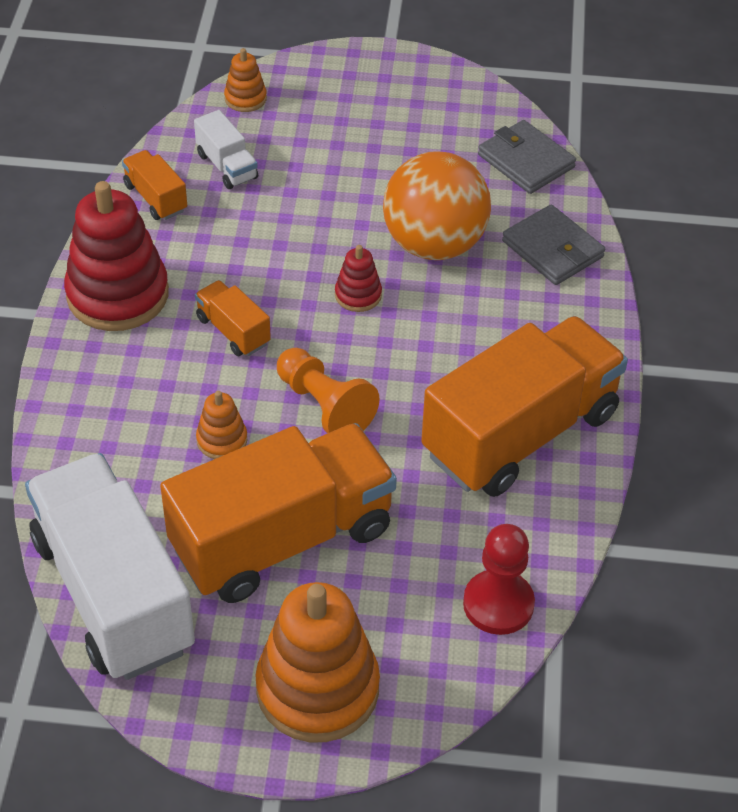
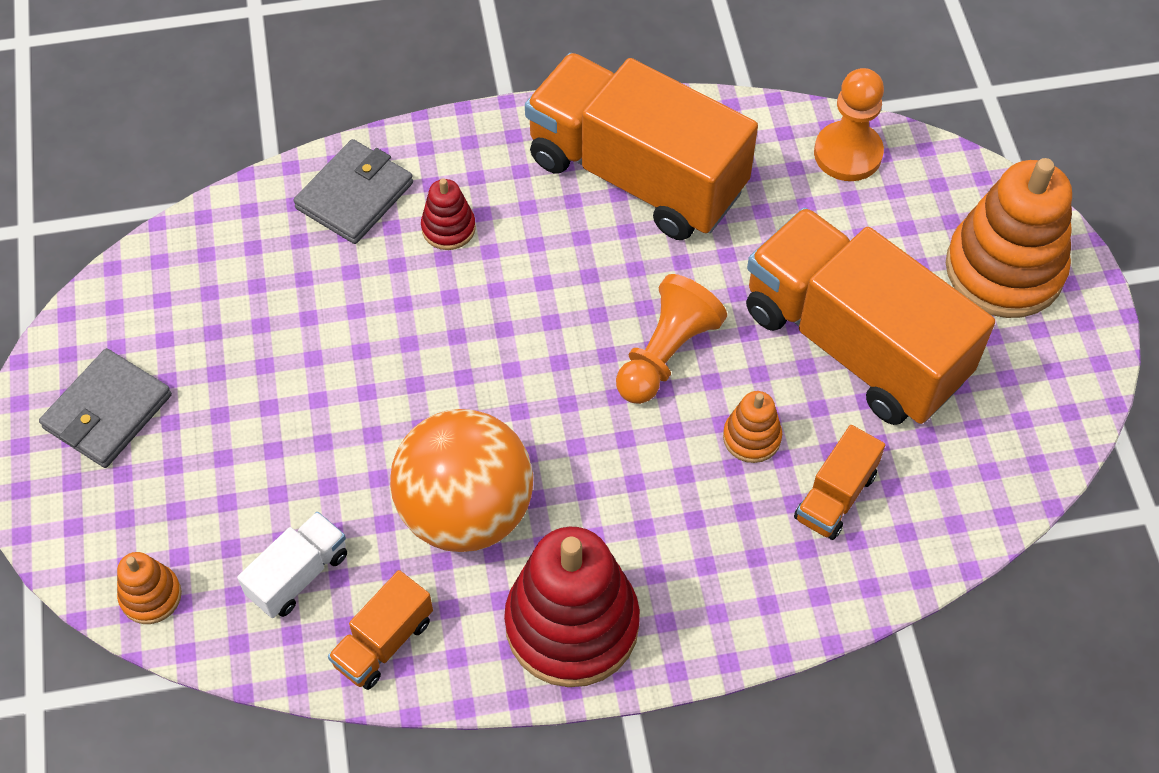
camera: 105 degrees left, 10 degrees up
(113, 593) = (987, 473): white truck -> none
(233, 331) = (588, 476): orange truck -> orange truck (835, 496)
(358, 295) = (487, 365): red stacking toy -> red stacking toy (448, 228)
(434, 244) = (380, 309): orange ball -> orange ball (466, 511)
(498, 604) = (848, 153): red pawn -> orange pawn
(526, 161) = (207, 248): grey wallet -> grey wallet (108, 411)

